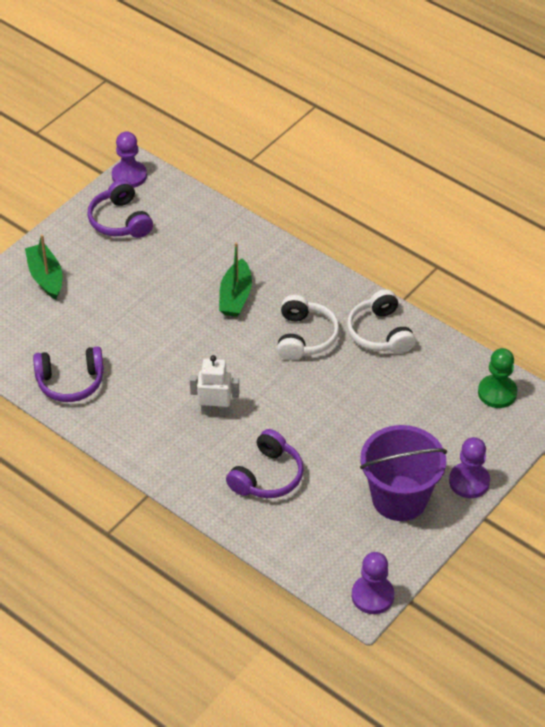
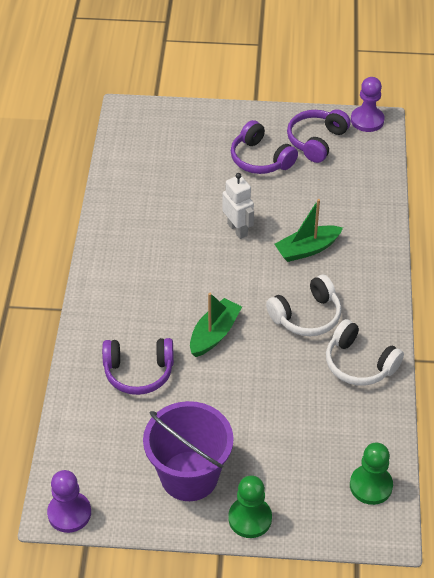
camera: 55 degrees right, 0 degrees up
(46, 277) = (219, 133): green boat -> green boat (214, 334)
(70, 382) = (132, 203): purple headphones -> purple headphones (260, 159)
(215, 411) = (177, 302): white robot -> white robot (237, 229)
(380, 333) = (359, 363): white headphones -> white headphones turned 90 degrees counterclockwise
(469, 481) = (250, 518): purple pawn -> green pawn

